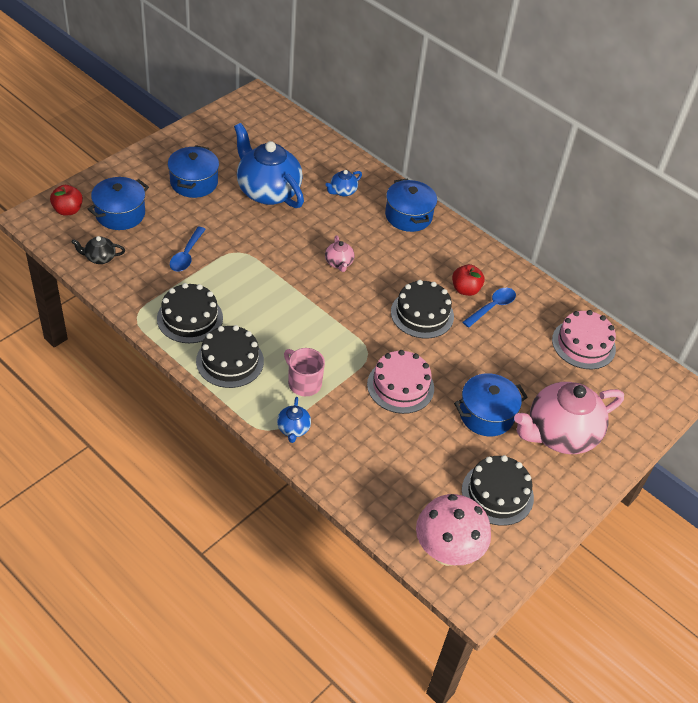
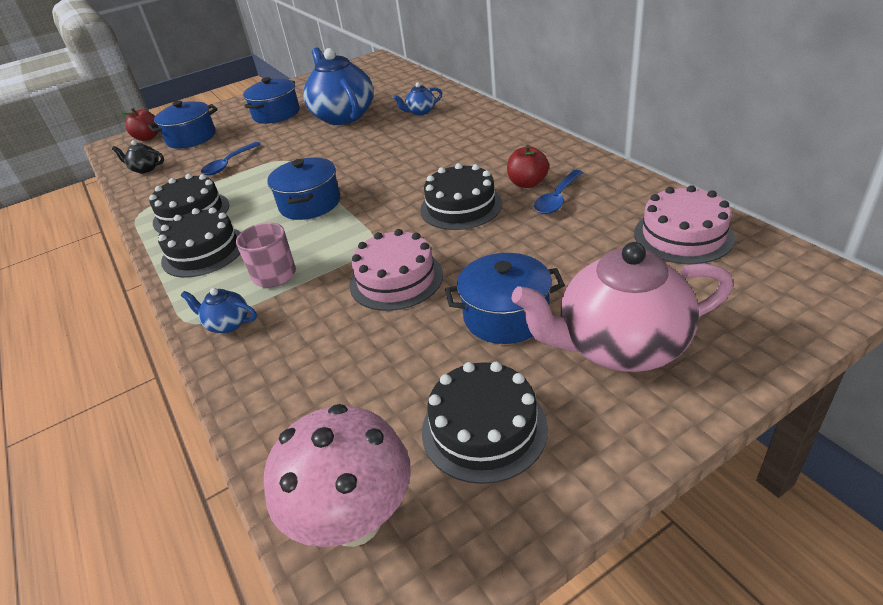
camera: 25 degrees right, 10 degrees down
(293, 429) = (227, 324): blue teapot -> blue teapot turned 90 degrees clockwise
(339, 263) = (384, 165): pink teapot -> none
(408, 216) = (484, 126): blue pot -> blue pot (310, 203)
(492, 307) = (557, 199): blue spoon -> blue spoon turned 150 degrees clockwise

